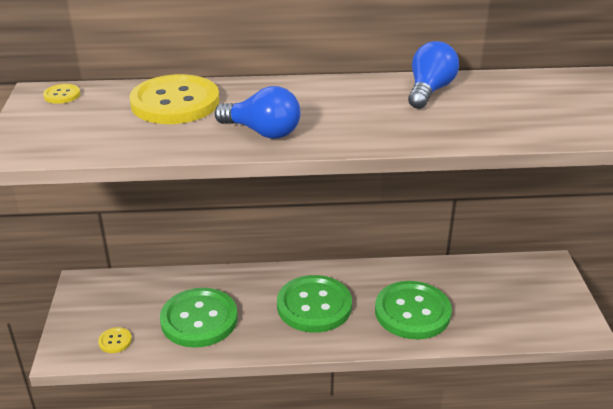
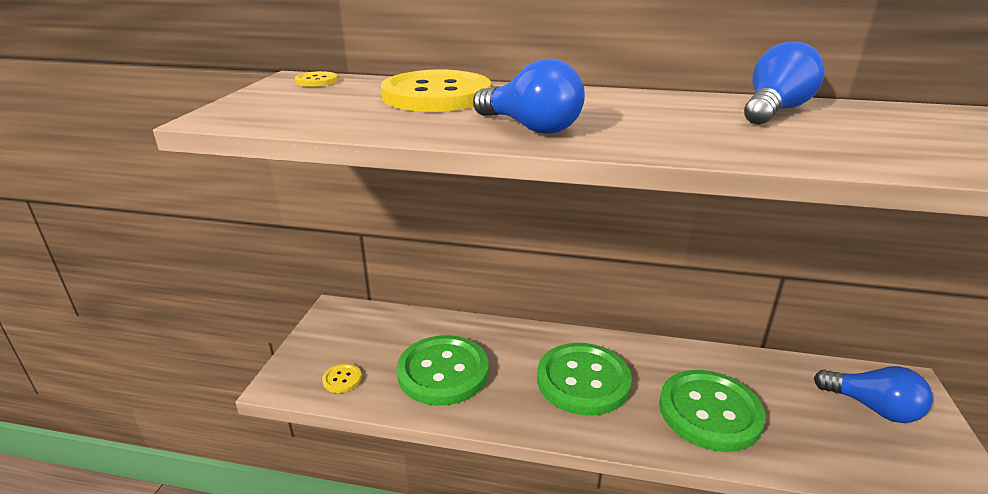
camera: 15 degrees right, 5 degrees down
(525, 287) = (872, 407): none -> blue light bulb

